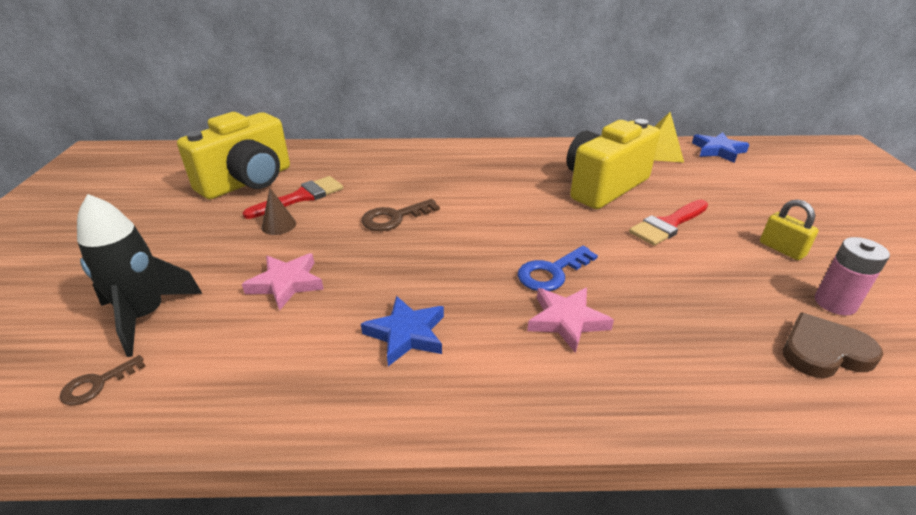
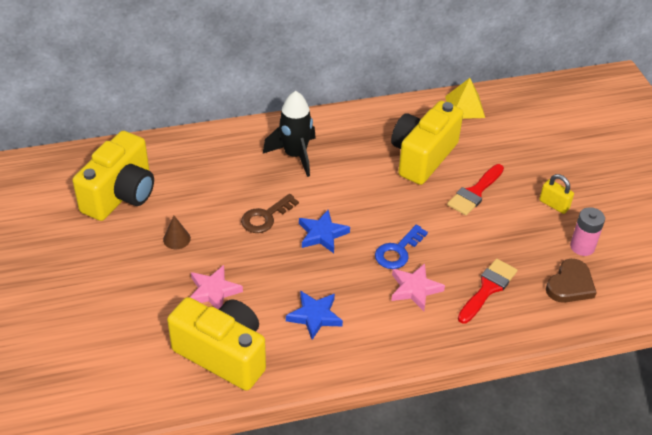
camera: 15 degrees left, 10 degrees up
(97, 384) = (135, 384): brown key -> none
(146, 316) = (130, 333): black rocket -> black rocket (295, 155)
(248, 364) = (223, 354): none -> yellow camera
(301, 197) = (178, 206): red brush -> red brush (488, 289)
(718, 150) = (513, 98): blue star -> blue star (322, 234)
(824, 351) = (570, 285): brown heart -> brown heart turned 150 degrees clockwise

